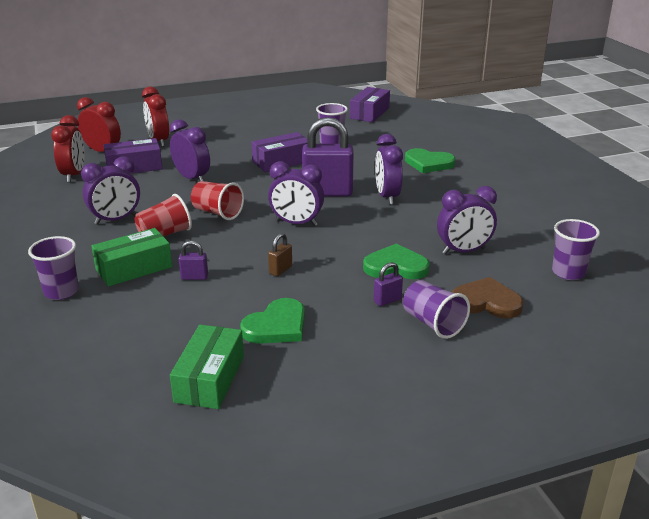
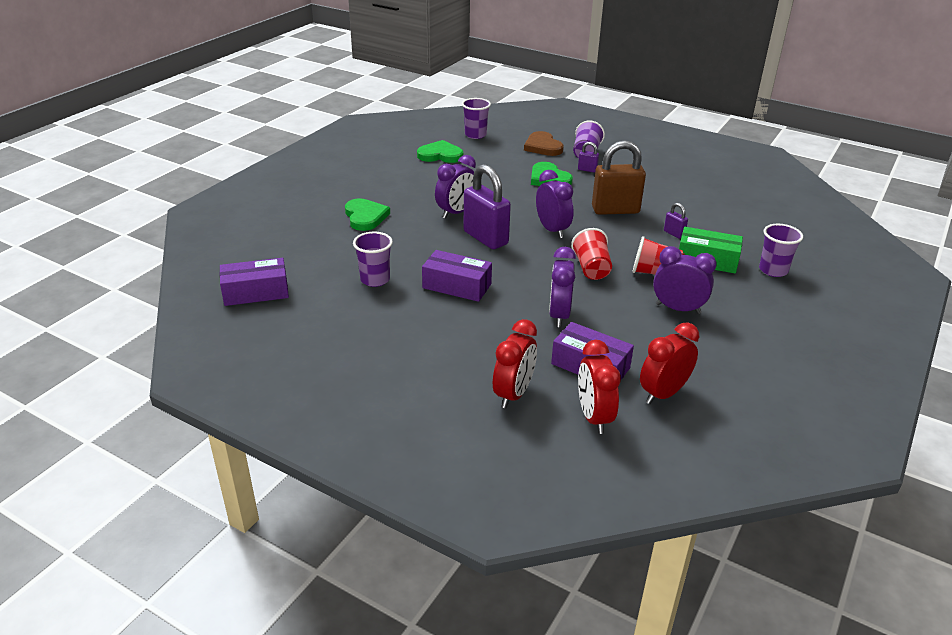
camera: 130 degrees left, 5 degrees up
(209, 379) = (728, 187): green box -> none
(276, 326) = (663, 189): green heart -> green heart (440, 155)
(280, 270) = (615, 210): brown padlock -> brown padlock, size x2.27
(463, 251) = (496, 165): purple clock -> none

